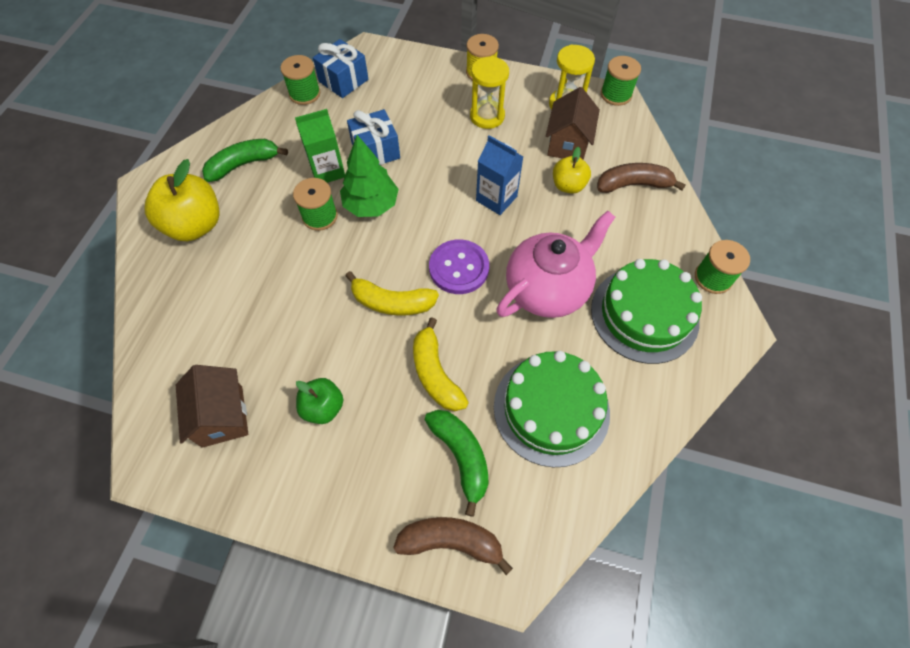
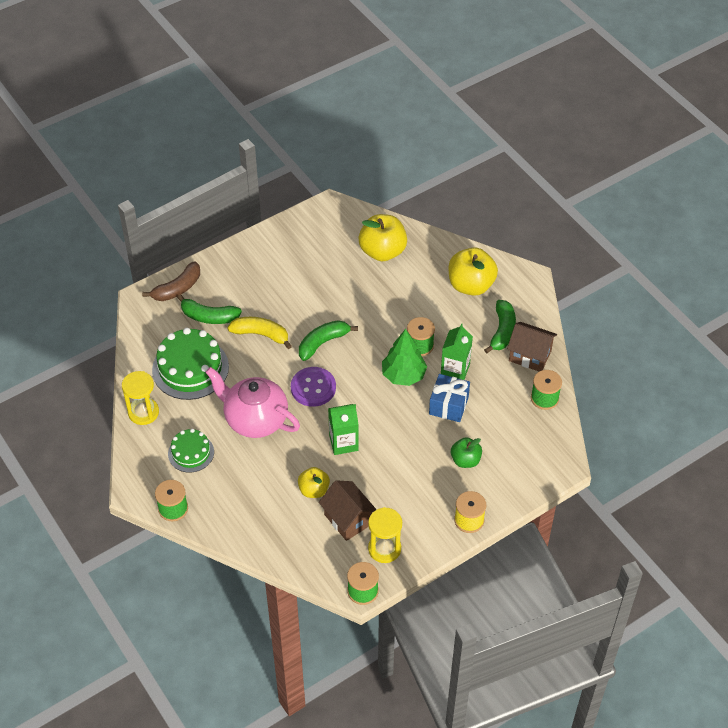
camera: 130 degrees right, 10 degrees down
(199, 342) = (382, 251): none -> yellow apple
(222, 416) = (328, 241): brown house -> brown house (530, 356)
(323, 407) = (292, 280): green apple -> green apple (465, 460)
(343, 80) = (538, 429): blue gift -> none
(392, 303) = (322, 343): yellow banana -> green banana
(487, 116) = (420, 490): yellow hourglass -> yellow hourglass (143, 412)
(496, 198) = (343, 443): blue carton -> green carton
(548, 289) = (255, 420): pink teapot -> pink teapot turned 120 degrees clockwise
(633, 184) = (277, 528): brown banana -> none
(644, 314) = (191, 453): green cake -> green cake, size x0.58

